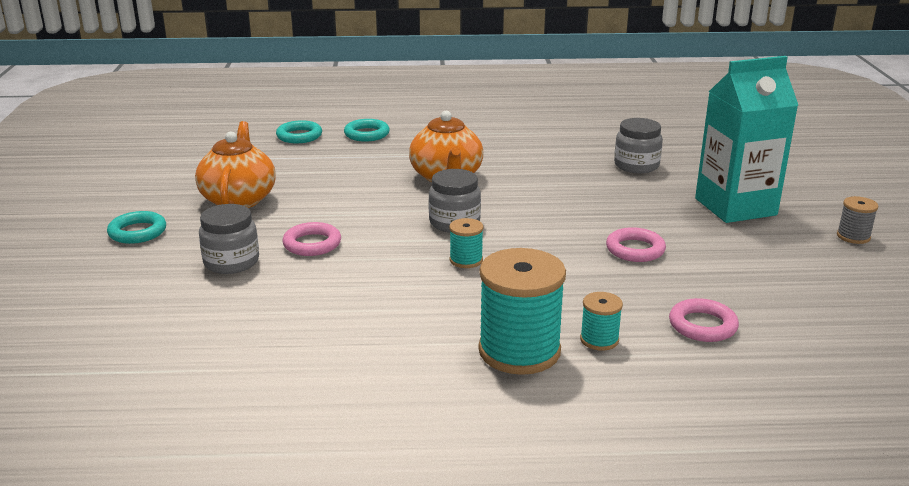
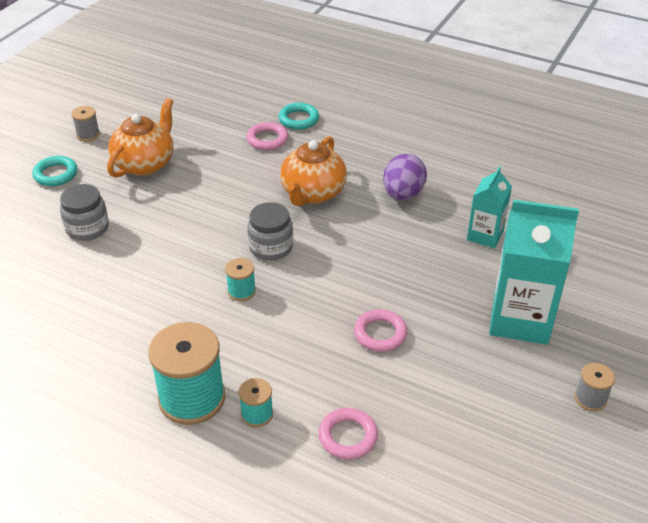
camera: 30 degrees right, 15 degrees up
(141, 194) = (88, 135): none -> grey spool
(299, 136) = (246, 105): turquoise ring -> none
(312, 244) = (153, 230): pink ring -> pink ring (267, 139)
(531, 158) = (403, 194): none -> purple egg
(636, 165) = (485, 235): grey jar -> turquoise carton

